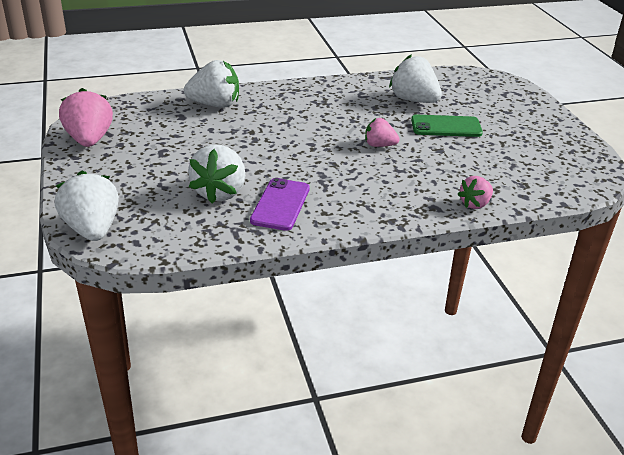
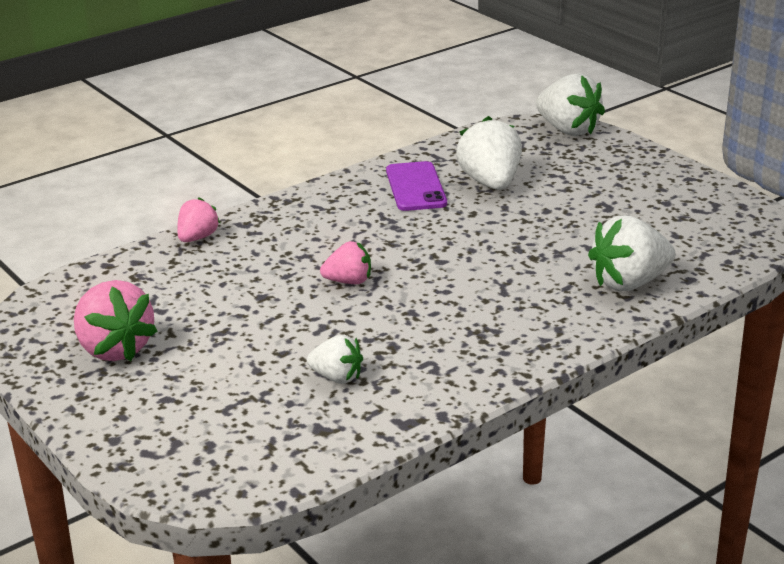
camera: 160 degrees right, 5 degrees down
(89, 140) = (706, 197): pink strawberry -> pink strawberry (114, 349)
(413, 100) = (337, 377): white strawberry -> white strawberry, size x0.59
(446, 127) = (264, 338): green phone -> none

